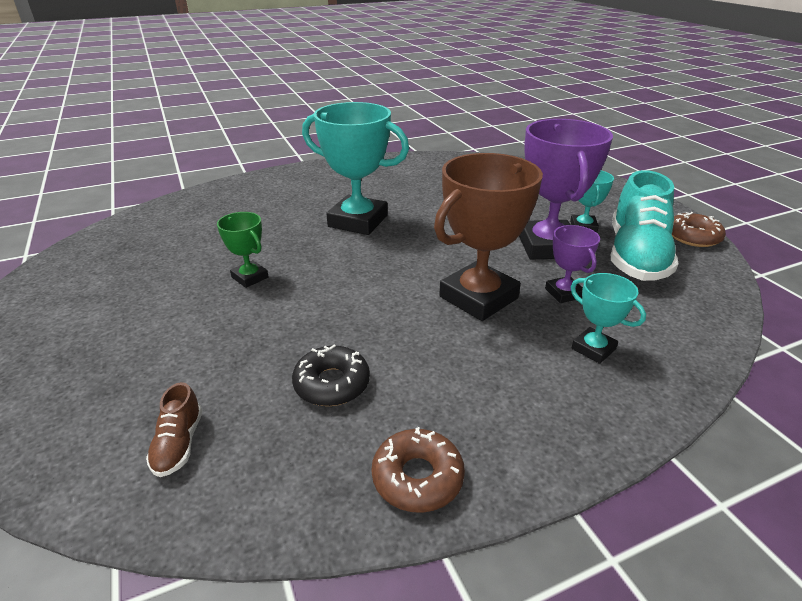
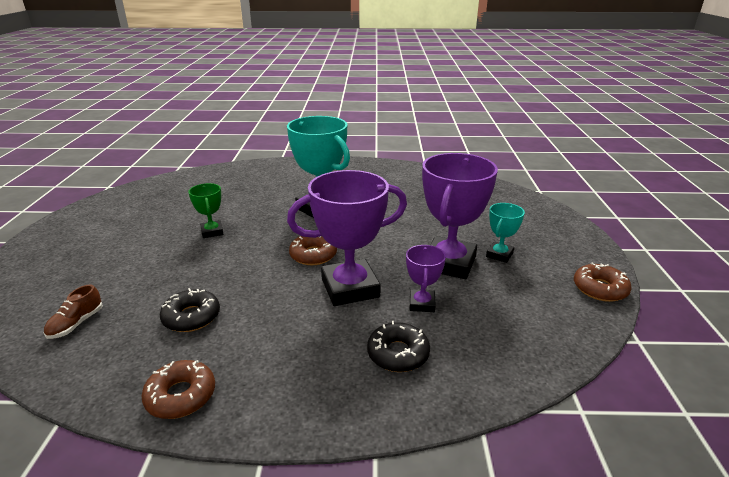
camera: 25 degrees right, 5 degrees down
(402, 273) = (313, 255): none -> brown donut
(478, 297) = (350, 288): brown trophy -> purple trophy
(593, 349) = (398, 354): turquoise trophy -> black donut
(636, 256) = (521, 291): turquoise shoe -> none

